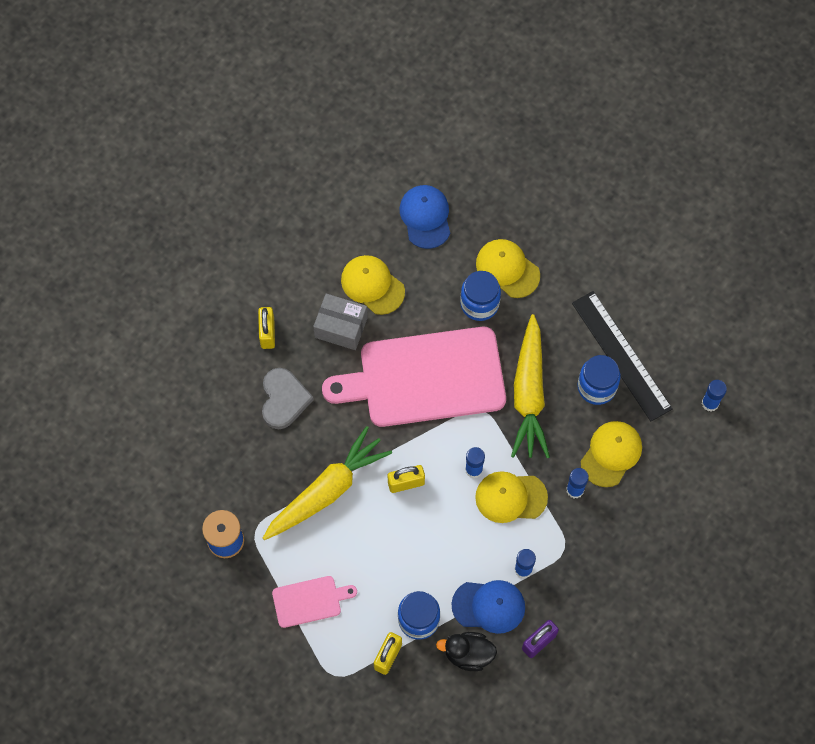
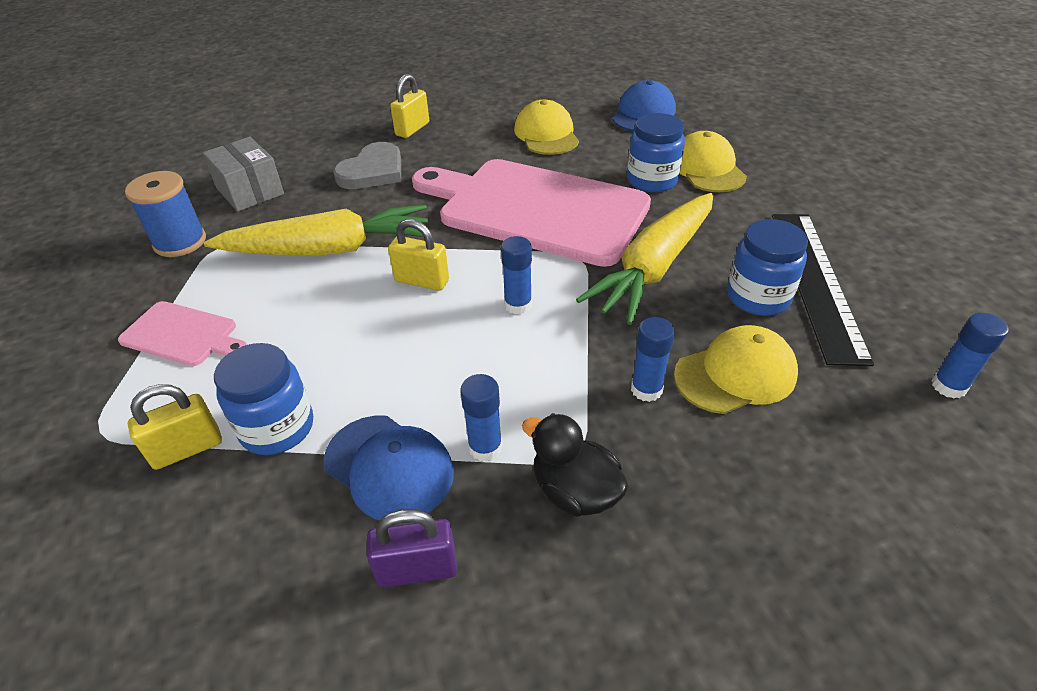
camera: 35 degrees right, 25 degrees down
(341, 327) = (485, 148): grey box -> grey box (250, 191)
(468, 654) = (292, 516): black duck -> black duck (575, 491)
(510, 497) = (542, 354): yellow cap -> none

